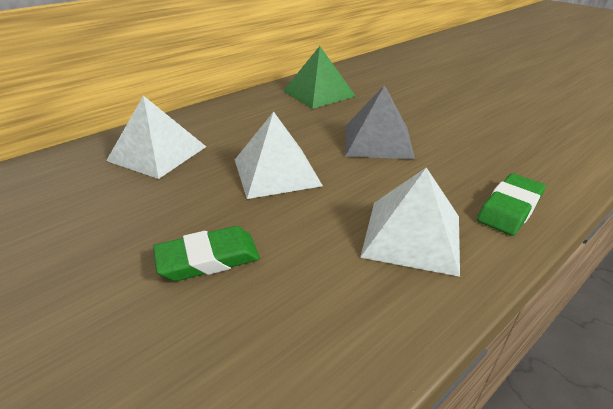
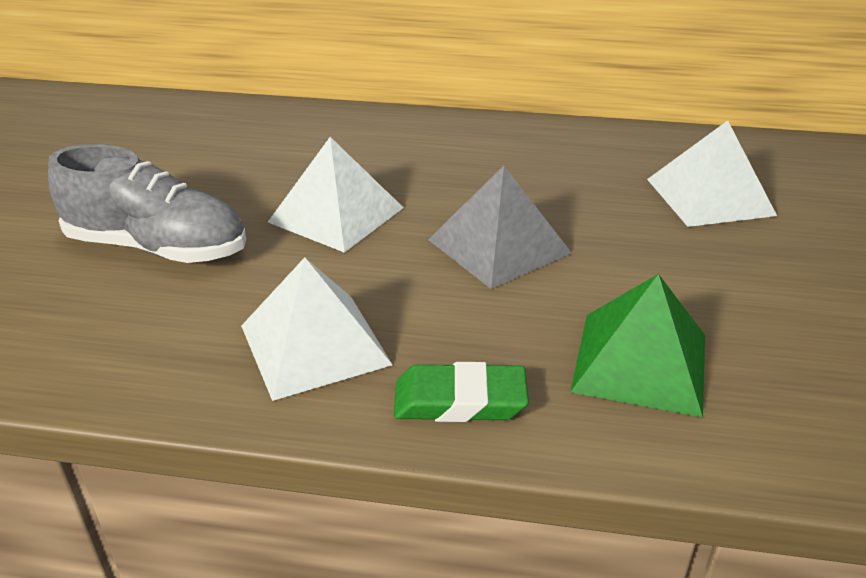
camera: 50 degrees right, 0 degrees up
(157, 153) = (287, 140): white pyramid -> white pyramid (709, 197)
(208, 259) = (158, 248): green eraser -> grey shoe
(318, 93) = (566, 156): green pyramid -> green pyramid (640, 362)

